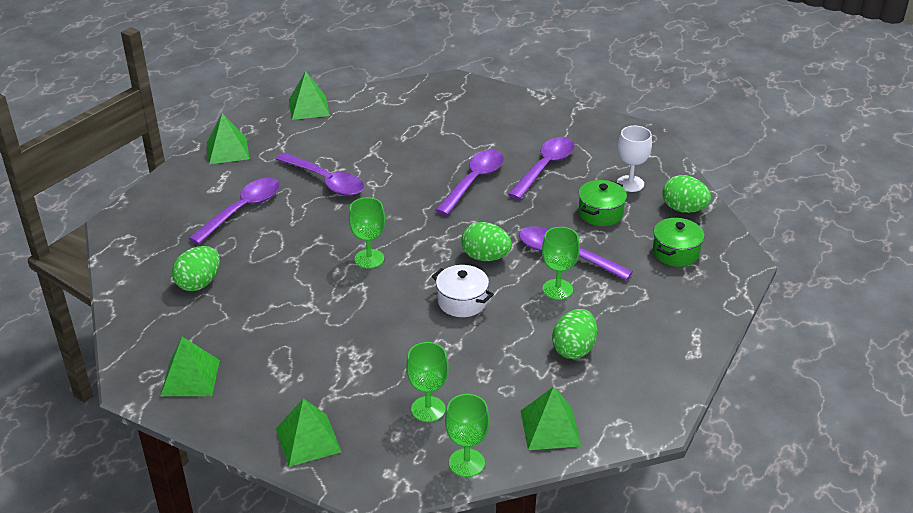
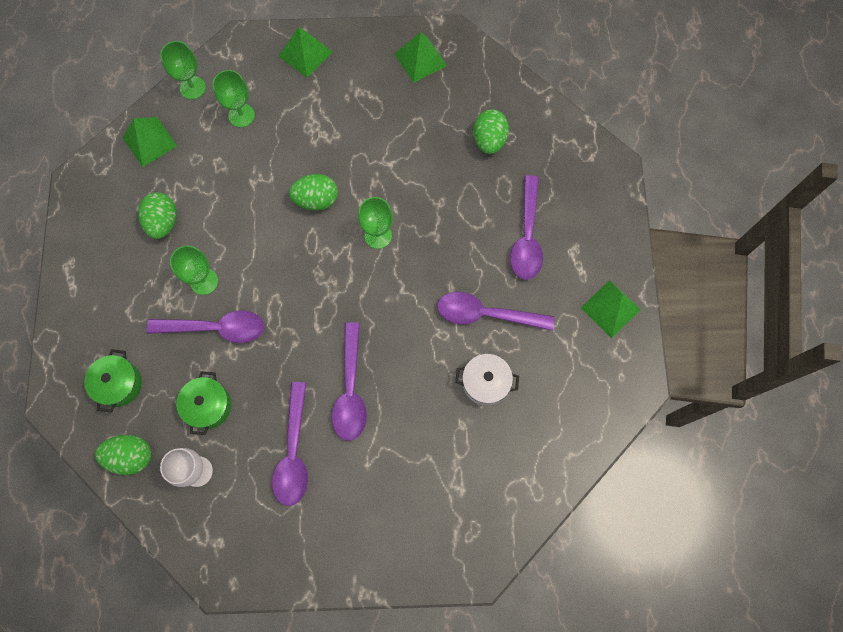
camera: 150 degrees right, 35 degrees up
(309, 107) = (593, 423): green pyramid -> none
(462, 301) = (274, 227): white pot -> white pot (485, 383)
(485, 257) = (283, 289): green egg -> green egg (316, 200)

